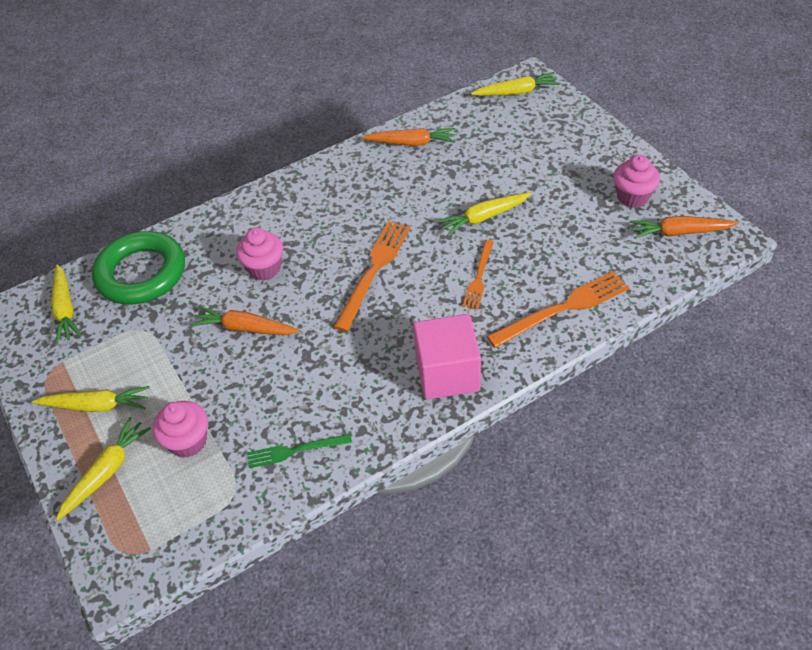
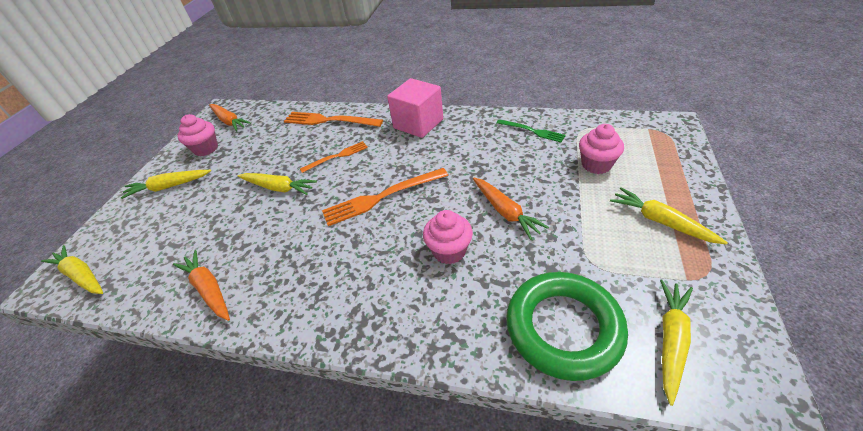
camera: 135 degrees left, 5 degrees down
(107, 472) = (665, 175): yellow carrot -> yellow carrot (169, 187)

